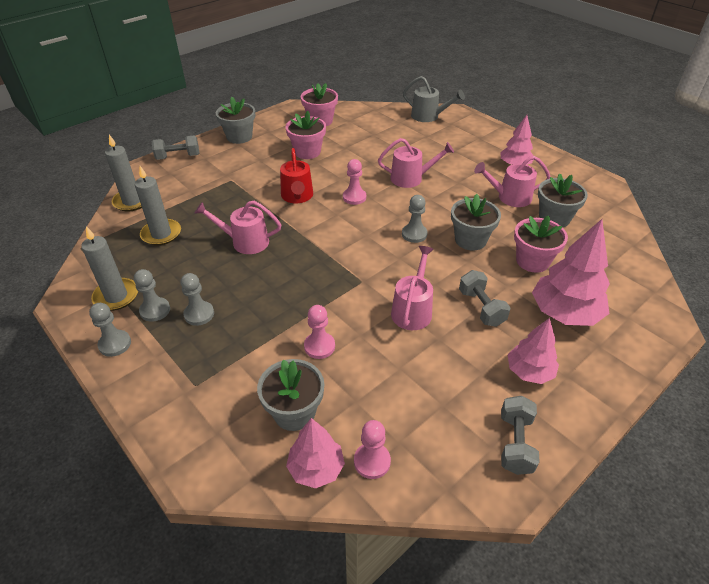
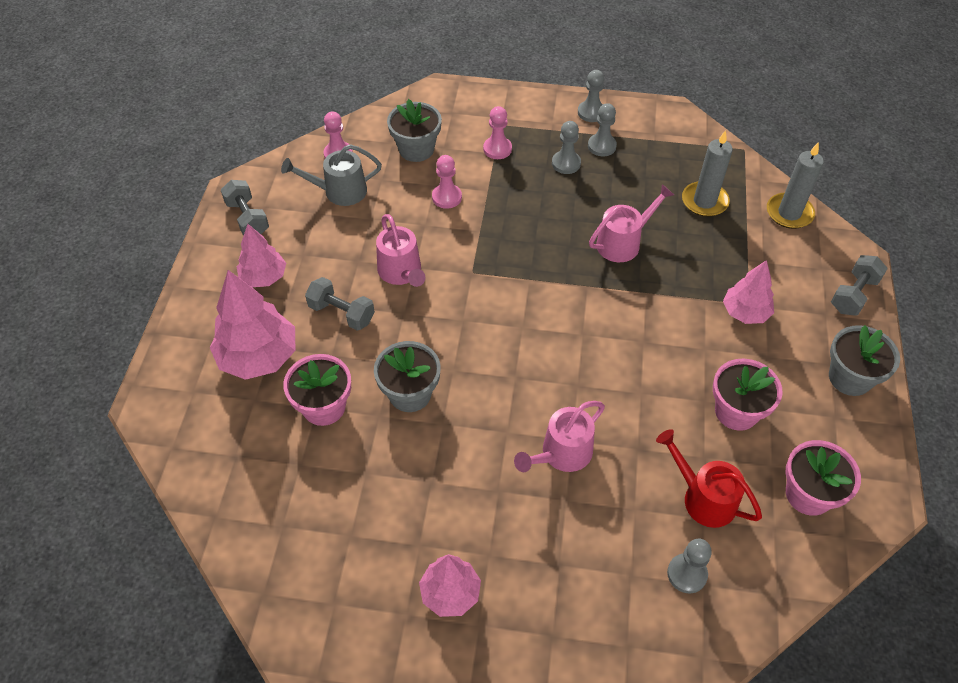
camera: 140 degrees right, 10 degrees up
(116, 296) = (646, 137): grey candle -> none
(297, 196) = (651, 329): red watering can -> red watering can (703, 498)
(316, 468) = (370, 132): pink tree -> pink tree (745, 313)
(354, 197) = (591, 371): pink pawn -> pink pawn (497, 149)
(414, 234) = (475, 361): grey pawn -> grey pawn (687, 574)
(428, 116) = (680, 642): grey watering can -> grey watering can (339, 191)
(510, 197) = (412, 506): pink watering can -> none
(554, 218) = (334, 501): grey flower pot -> none

